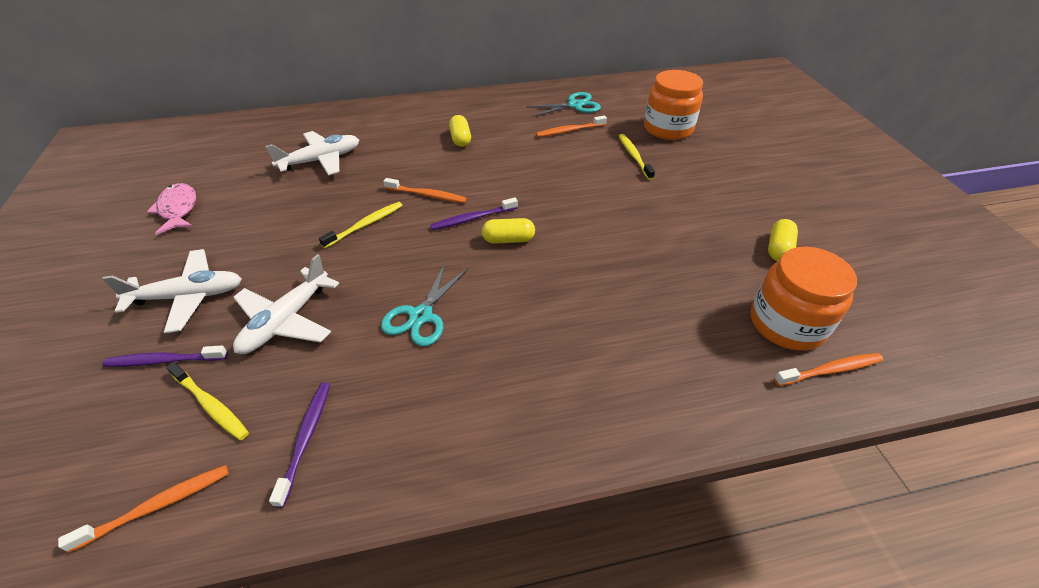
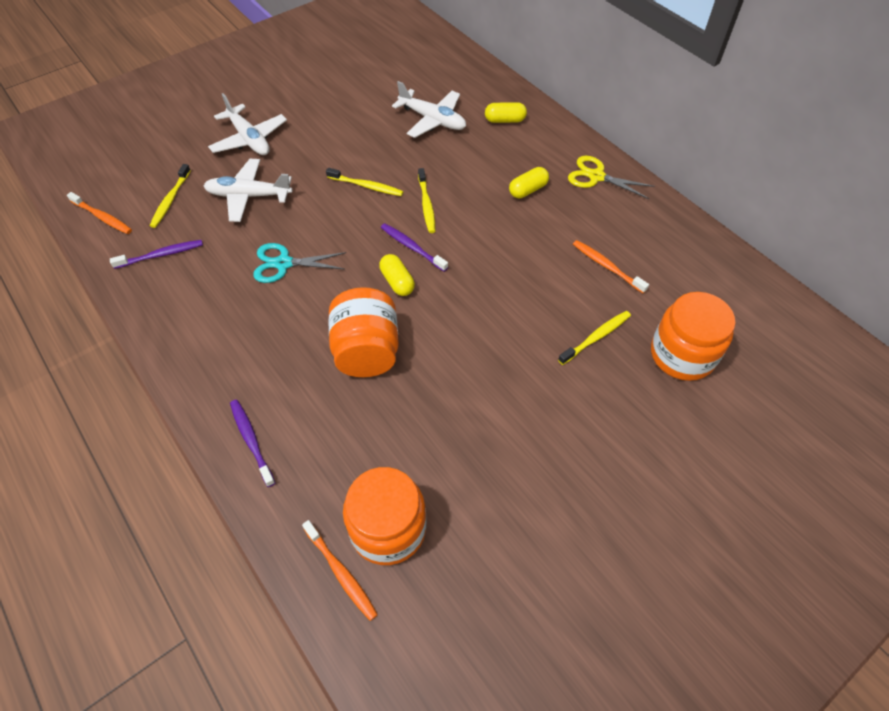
camera: 65 degrees right, 10 degrees up
(164, 360) = (195, 161): purple toothbrush -> purple toothbrush (251, 441)
(178, 209) = (328, 83): pink fish -> none
(427, 195) = (426, 205): orange toothbrush -> yellow toothbrush
(475, 106) = (596, 176): none -> yellow scissors
(575, 105) = (665, 254): turquoise scissors -> none
(581, 283) = (367, 351): none -> orange jar
(778, 249) = (504, 508): yellow capsule -> yellow capsule (505, 120)

